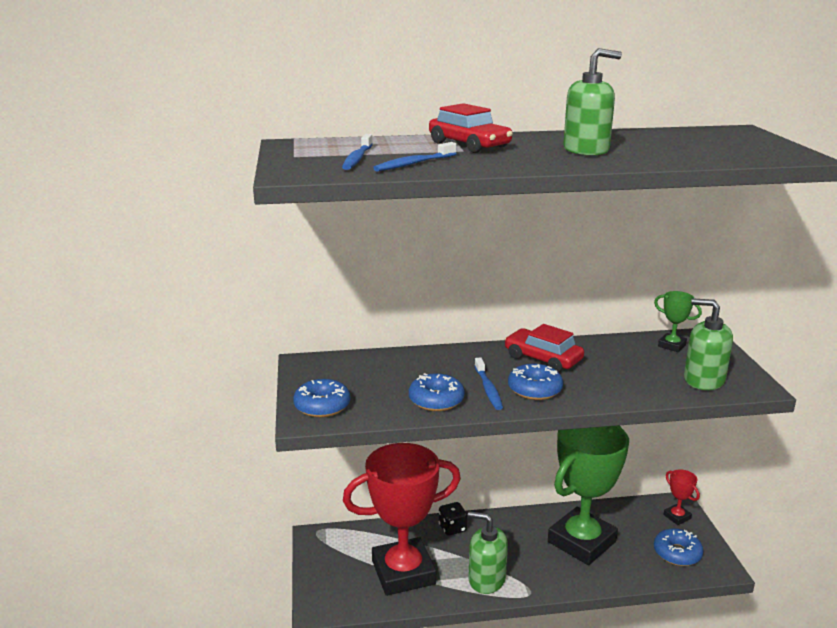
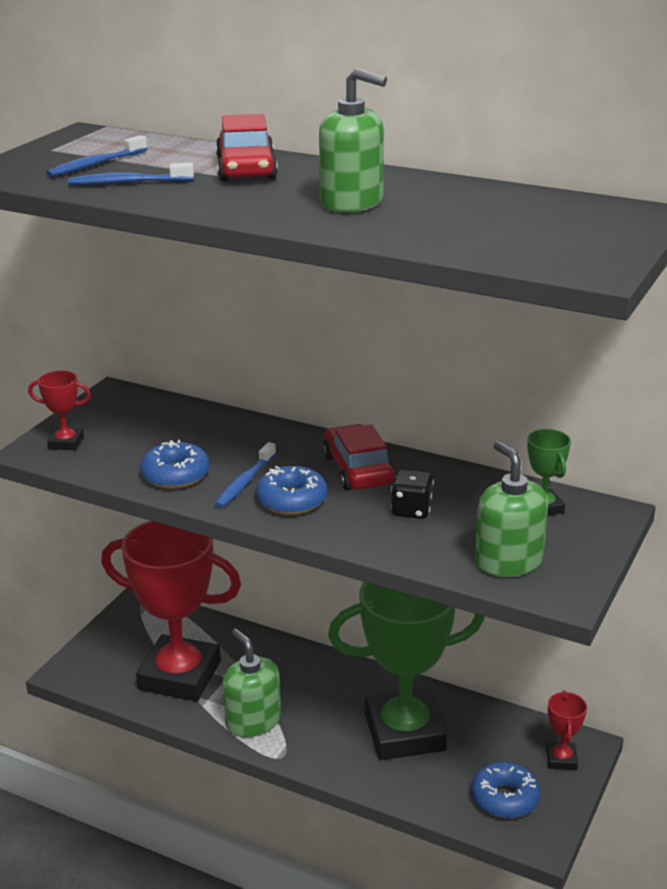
camera: 35 degrees right, 5 degrees up
(322, 406) = (66, 442): blue donut -> red trophy
(452, 528) = (280, 654): black dice -> black dice (412, 510)

